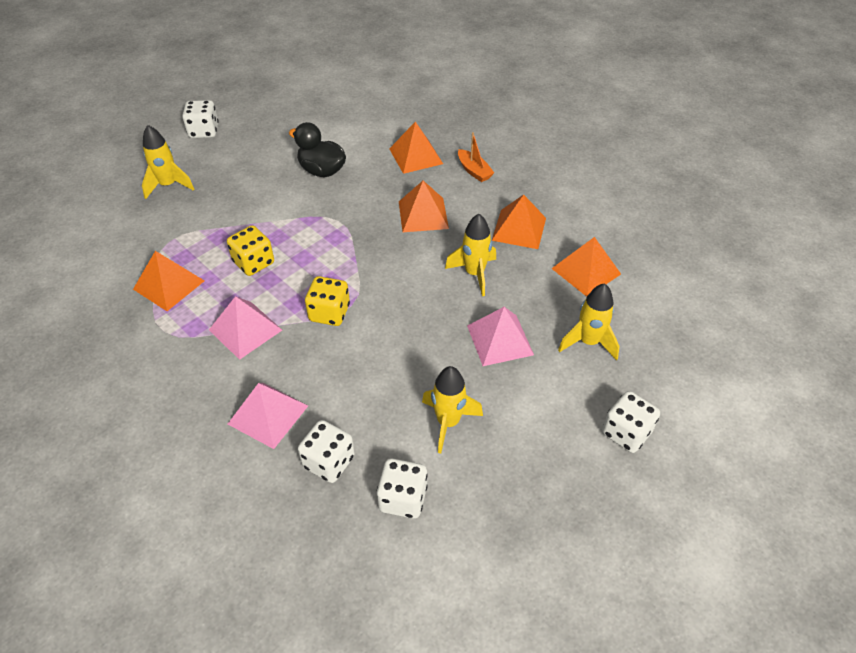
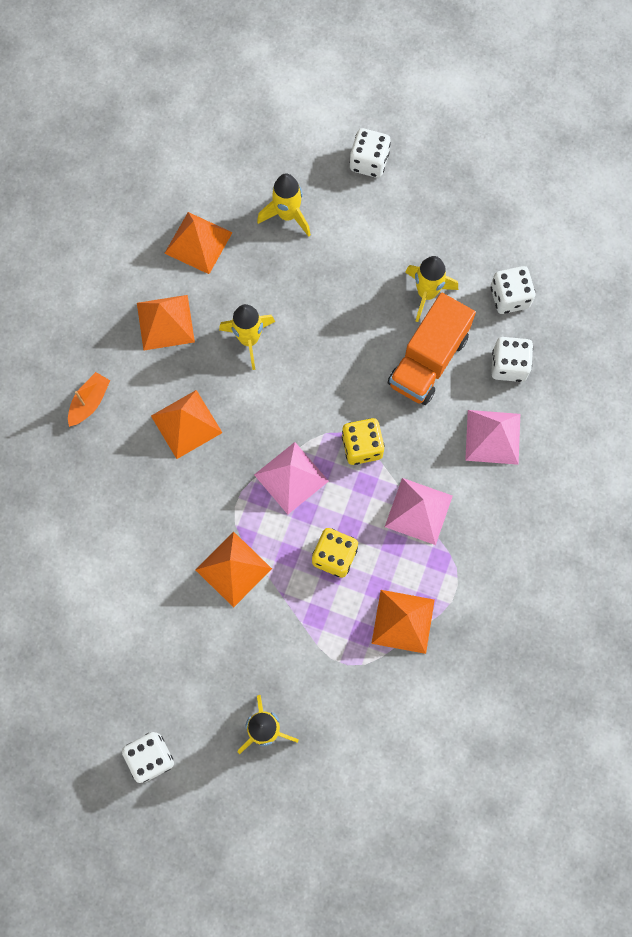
camera: 115 degrees left, 25 degrees up
(322, 171) = (162, 568): black duck -> none
(377, 394) = (428, 360): none -> orange truck
(415, 156) = (89, 477): orange pyramid -> orange pyramid (233, 569)
(500, 340) = (320, 286): pink pyramid -> pink pyramid (291, 477)

